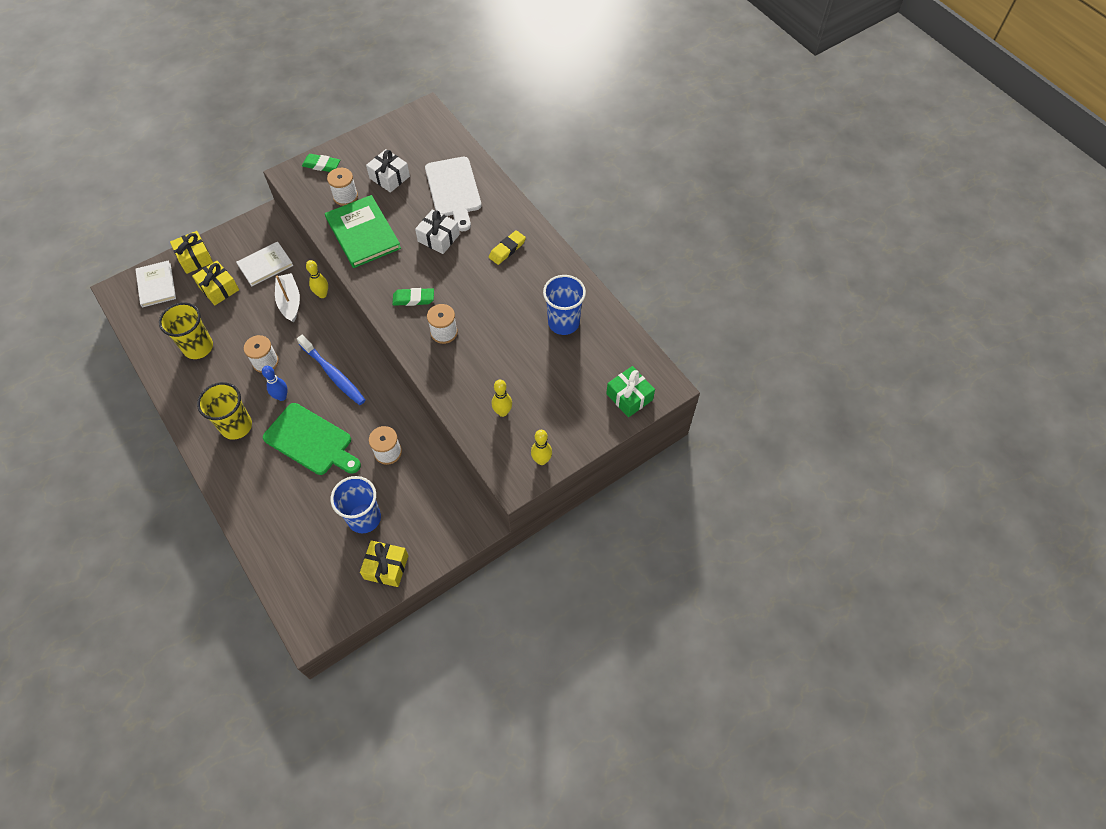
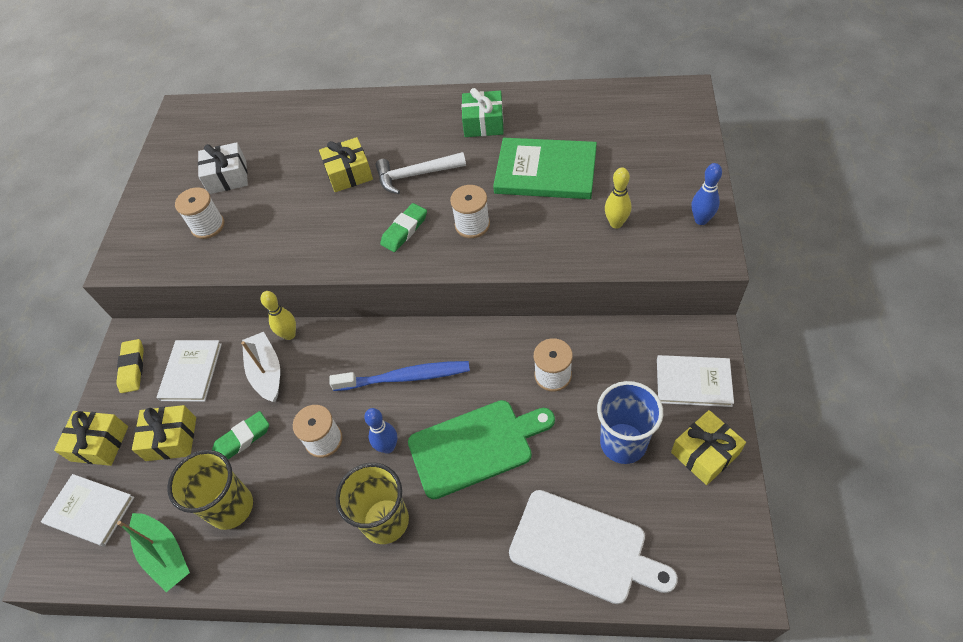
camera: 45 degrees left, 5 degrees down
(154, 337) = (164, 554): none -> green boat
(290, 302) = (266, 372): white boat -> white boat turned 45 degrees clockwise
(321, 165) = (142, 227): green eraser -> green eraser (242, 439)
(363, 233) = (273, 233): green book -> green book (545, 171)
(436, 534) = (693, 382): none -> white book
(438, 238) = (349, 173): white gift -> yellow gift
(453, 190) = (303, 134): white cutting board -> white cutting board (583, 548)
(463, 274) = (415, 175): none -> white hammer
(507, 249) = (420, 128): yellow eraser -> yellow eraser (132, 368)
(541, 460) = (701, 220): yellow bowling pin -> blue bowling pin
(563, 323) = (548, 128): blue cup -> none
(629, 397) = (676, 121): green gift -> green gift (483, 123)

